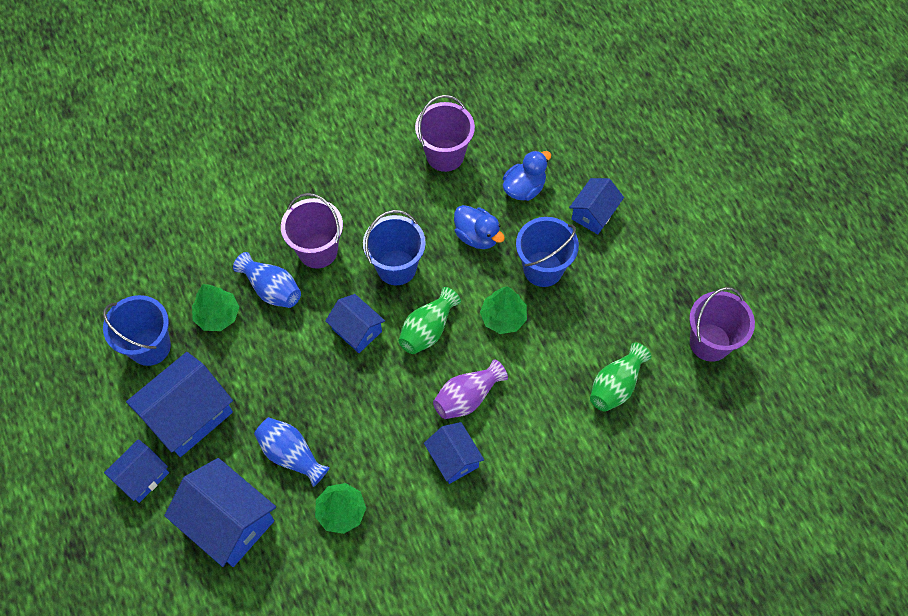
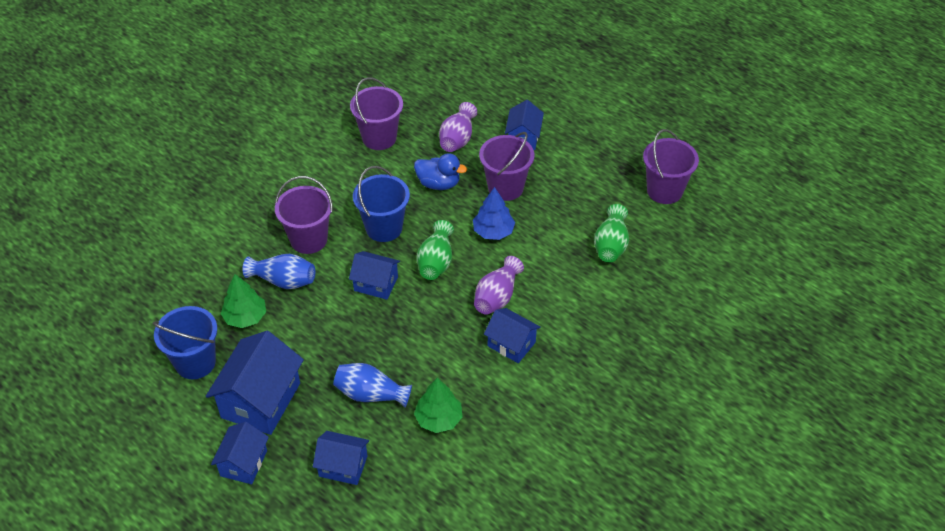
camera: 25 degrees left, 15 degrees down
(228, 522) = (343, 466): blue house -> blue house, size x0.59
(503, 317) = (493, 231): green tree -> blue tree
(524, 188) = (457, 139): blue duck -> purple vase
(543, 269) = (505, 187): blue bucket -> purple bucket

